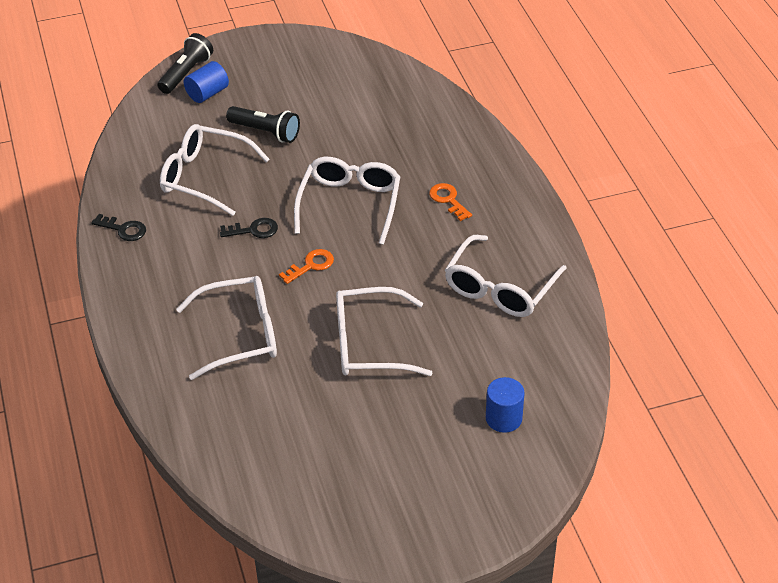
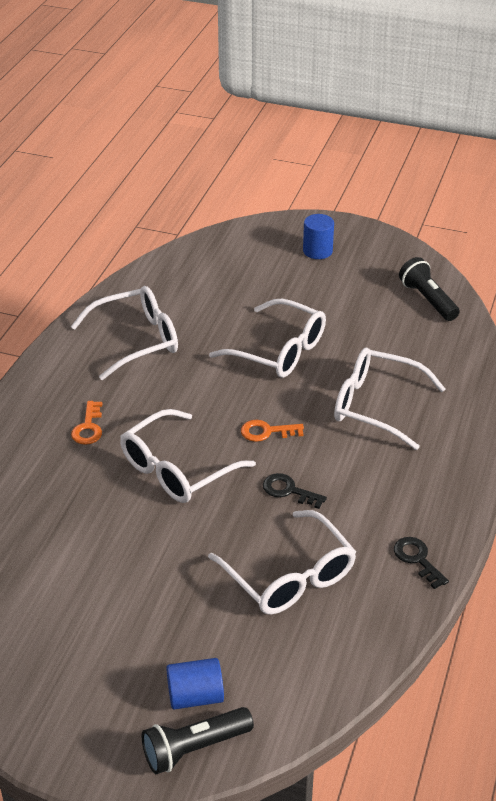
camera: 145 degrees left, 5 degrees down
(266, 132) = (179, 598): black flashlight -> black flashlight (427, 300)
(503, 418) = (235, 267): blue cylinder -> blue cylinder (317, 251)

